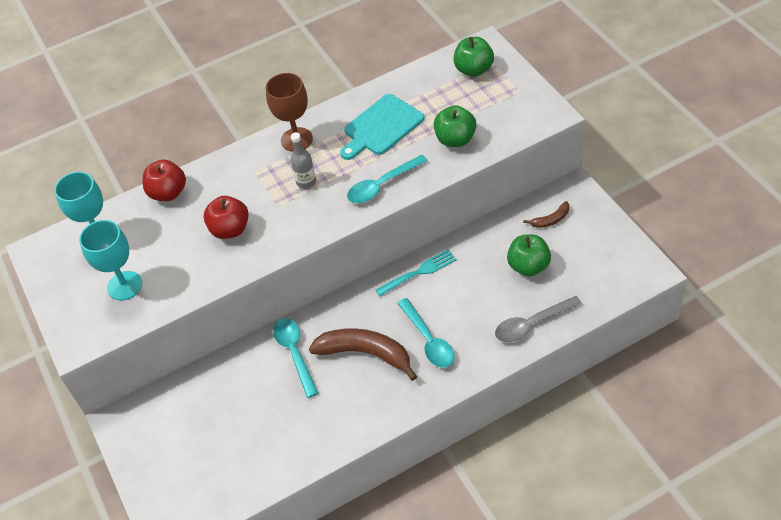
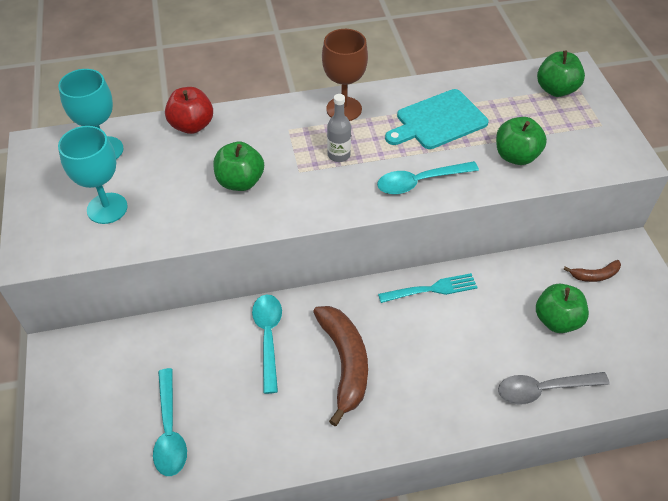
camera: 10 degrees right, 0 degrees up
(230, 229) = (240, 182): red apple -> green apple
(365, 353) = (344, 363): brown banana -> brown banana turned 45 degrees clockwise
(428, 340) = (419, 370): turquoise spoon -> turquoise spoon (170, 430)

